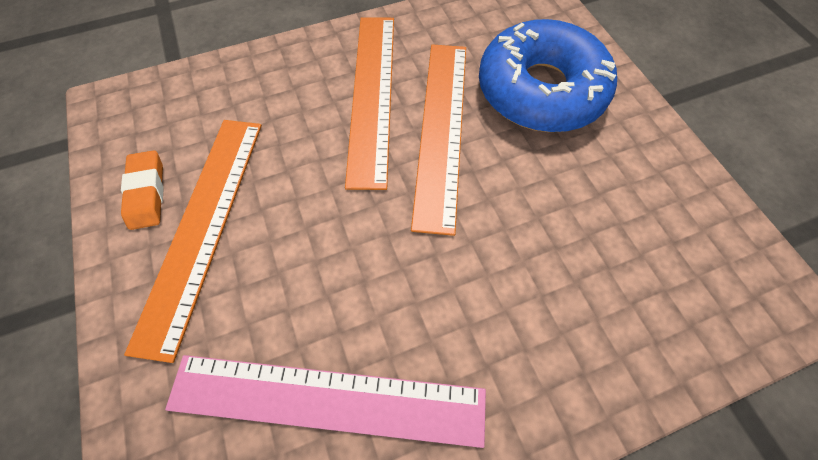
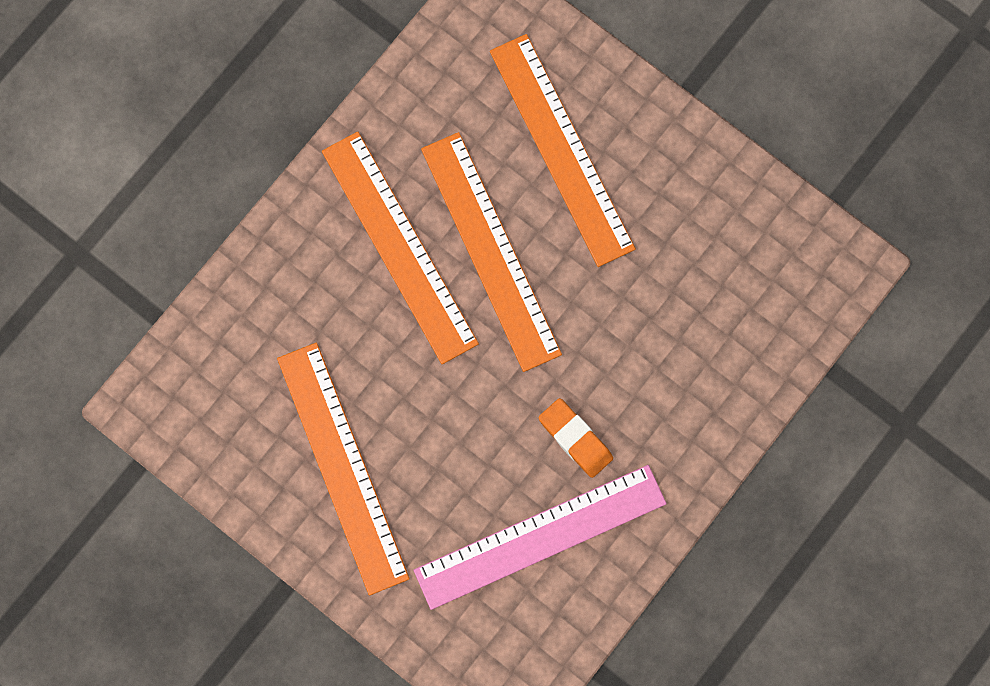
camera: 30 degrees left, 15 degrees up
(147, 192) = (267, 467): orange eraser -> orange eraser (575, 438)
(540, 91) = (561, 149): blue donut -> orange ruler

